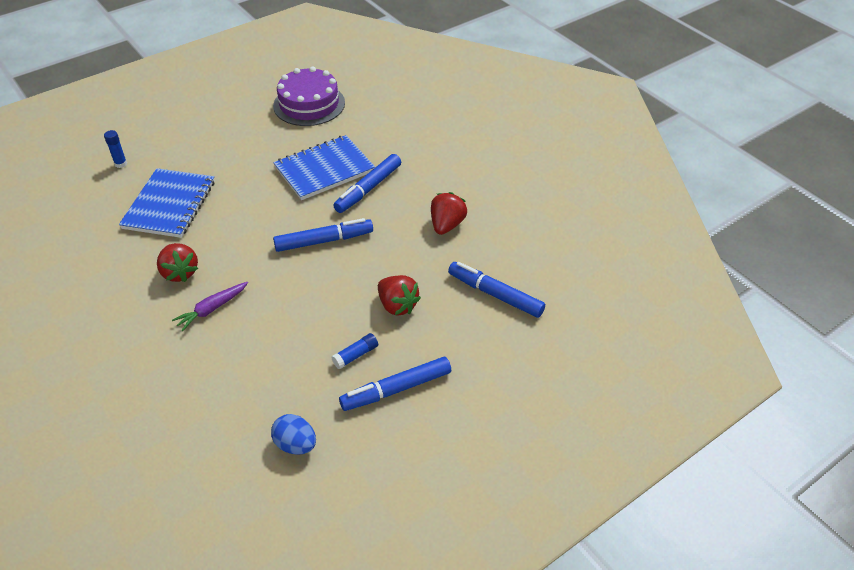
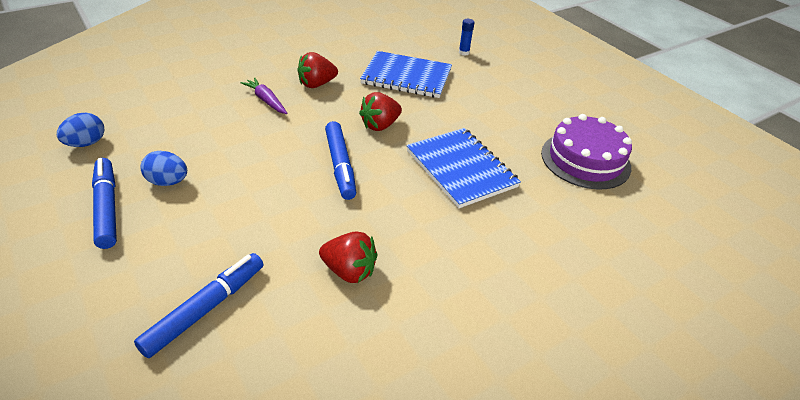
camera: 90 degrees right, 5 degrees down
(356, 355) = (168, 182): blue glue stick -> blue egg
(368, 189) = (425, 202): blue marker -> none
(397, 305) = (223, 215): red strawberry -> red strawberry (380, 125)

